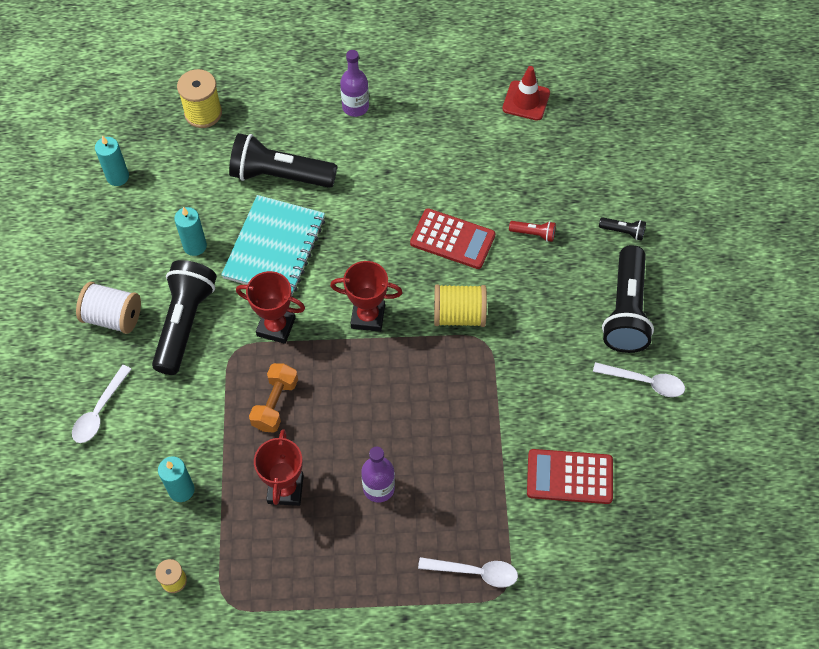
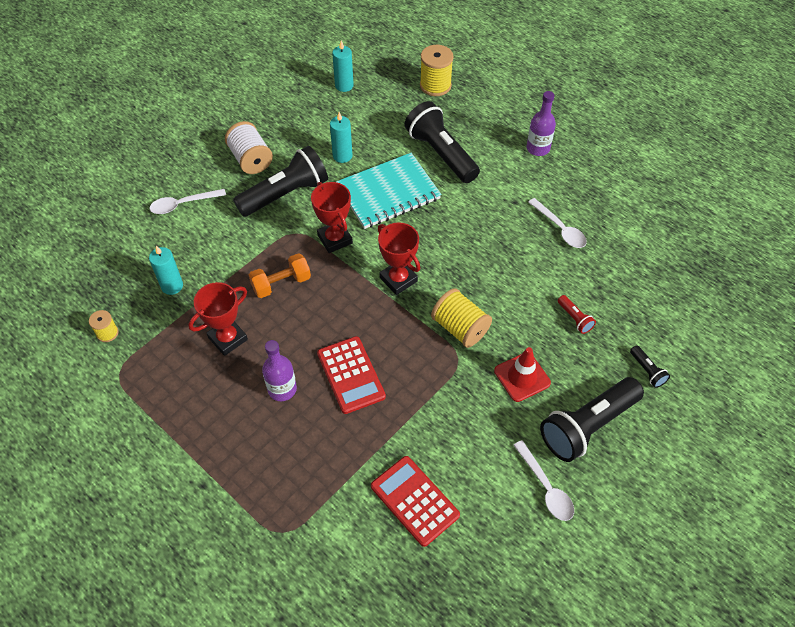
camera: 45 degrees right, 5 degrees down
(452, 239) = (511, 277): red calculator -> red calculator (351, 375)
(475, 572) = (278, 501): white spoon -> white spoon (560, 229)
(526, 101) = (668, 229): red traffic cone -> red traffic cone (522, 377)

